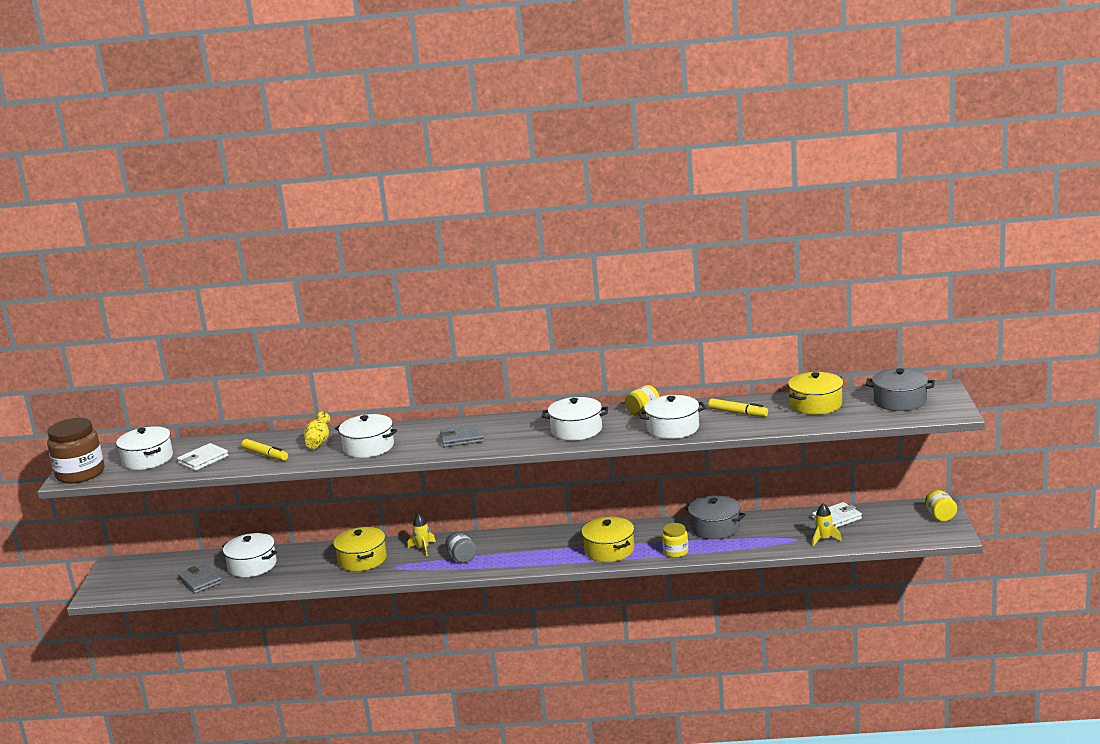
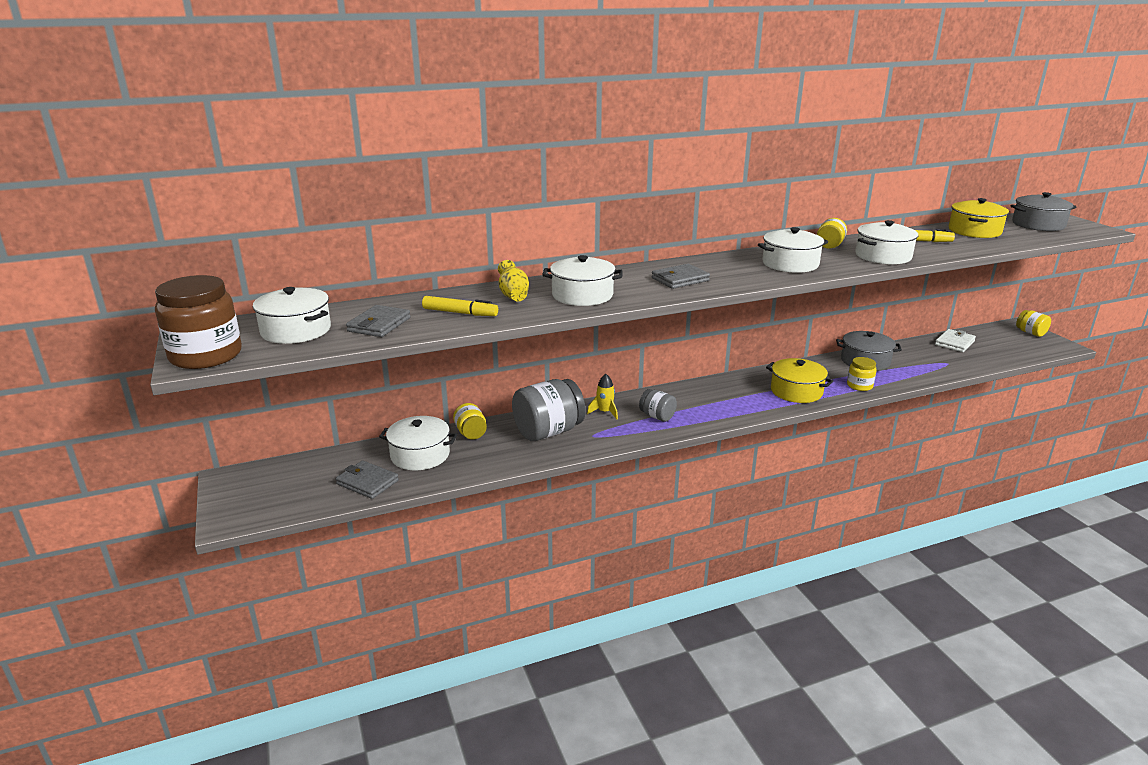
camera: 25 degrees left, 5 degrees up
(203, 460) = (379, 324): white wallet -> grey wallet
(303, 553) = (471, 433): none -> yellow jar
(362, 559) = (548, 432): yellow pot -> grey jar
(824, 539) = (969, 360): yellow rocket -> none

